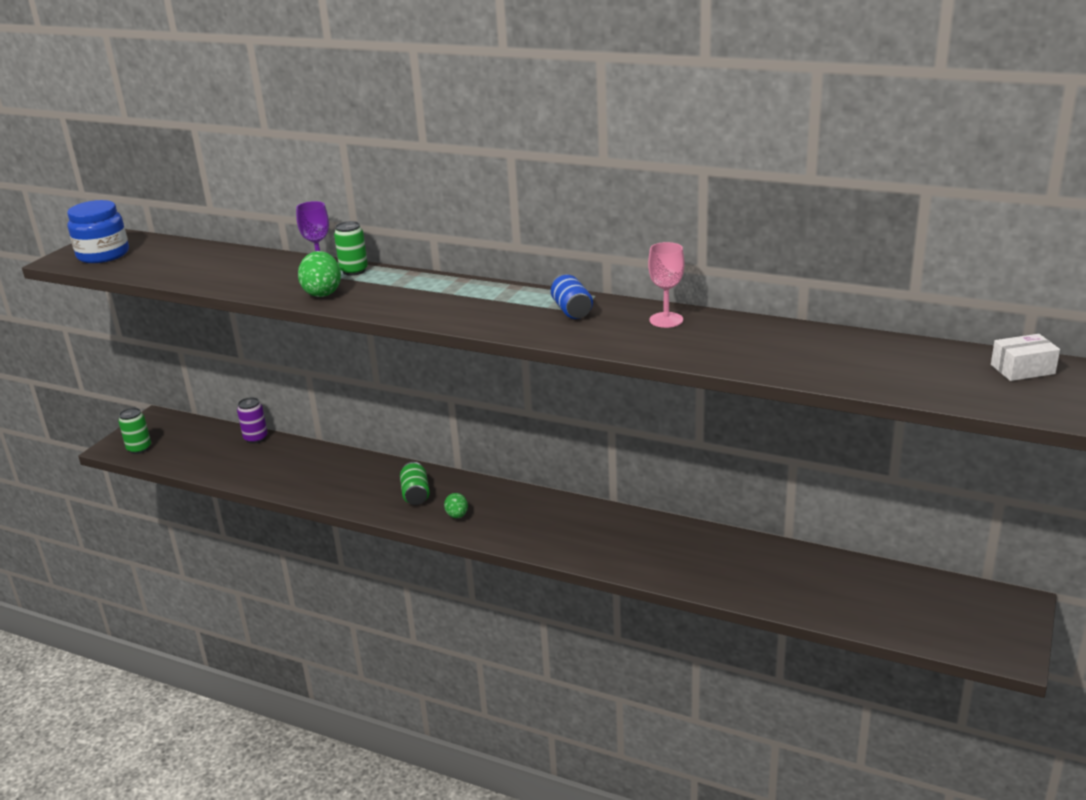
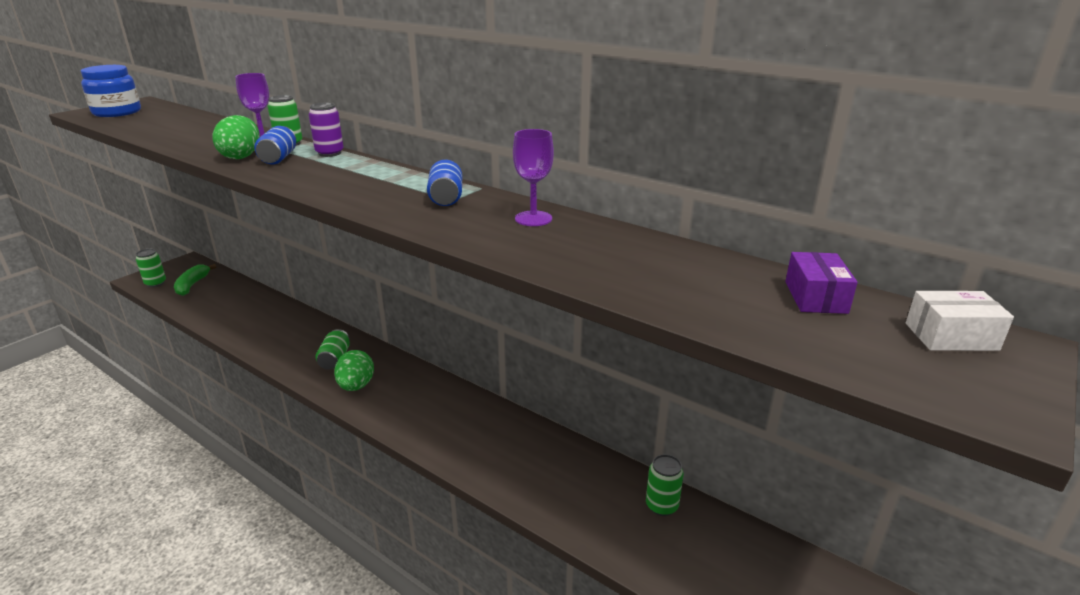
camera: 10 degrees right, 0 degrees up
(186, 444) = (192, 285): none -> green banana
(256, 438) = (246, 289): purple can -> purple can (330, 153)
(363, 289) = (278, 158): none -> blue can
(457, 515) = (356, 386): green egg -> green egg, size x1.67
(666, 320) = (533, 218): pink goblet -> purple goblet
(804, 564) = (661, 506): none -> green can
(923, 355) = (815, 297): none -> purple box

